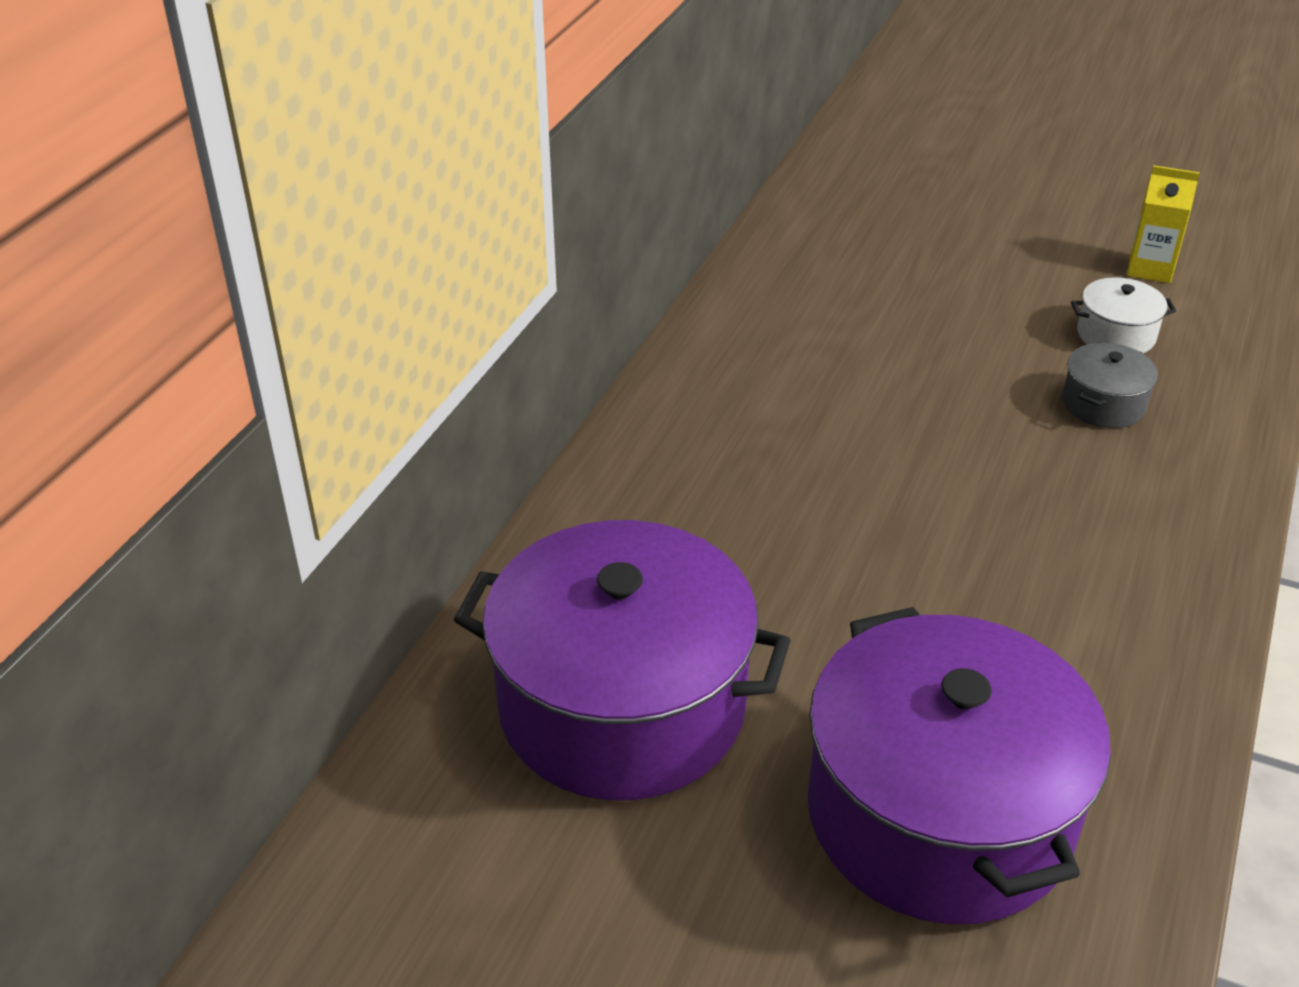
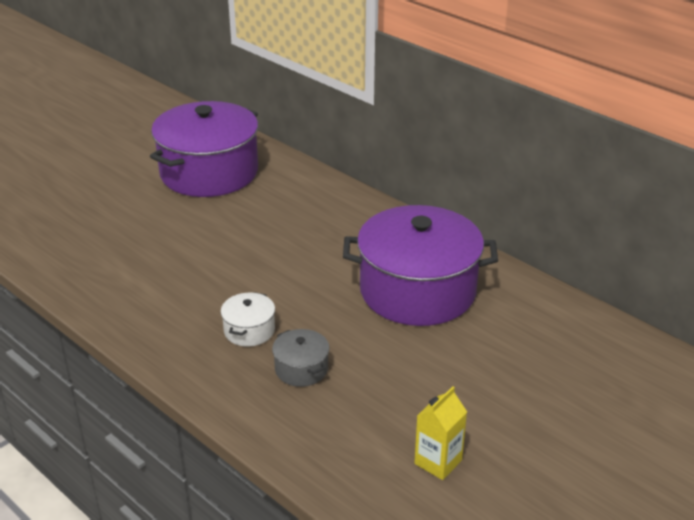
camera: 110 degrees right, 5 degrees down
(939, 814) = (101, 225): purple pot -> purple pot (417, 291)
(1116, 335) = (366, 405): white pot -> white pot (249, 330)

